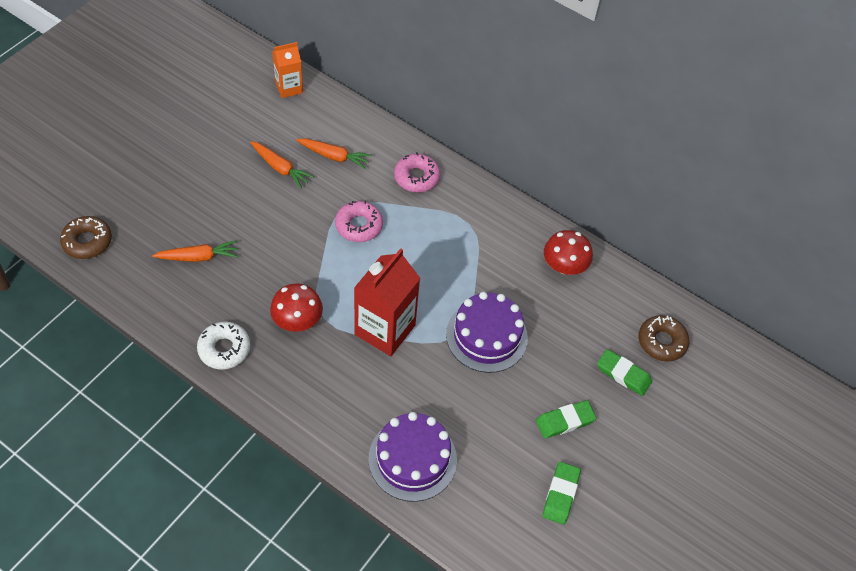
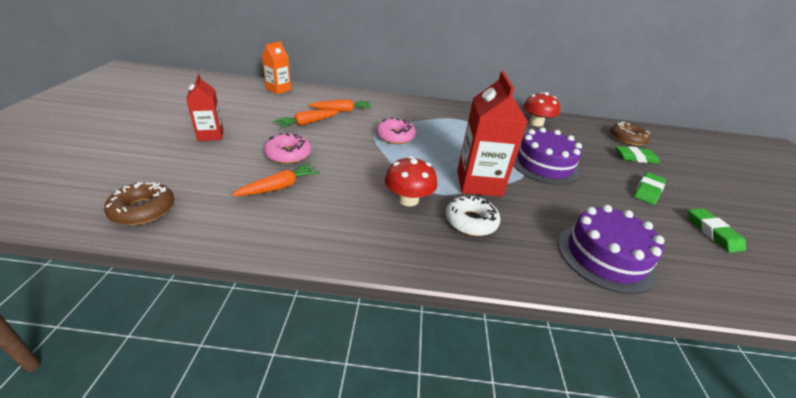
camera: 30 degrees left, 20 degrees down
(177, 157) = (210, 135): none -> red carton
(224, 349) = (363, 243): white donut -> white donut (471, 221)
(280, 168) = (307, 123): orange carrot -> orange carrot turned 135 degrees clockwise
(416, 177) = (406, 108): pink donut -> pink donut (288, 154)

